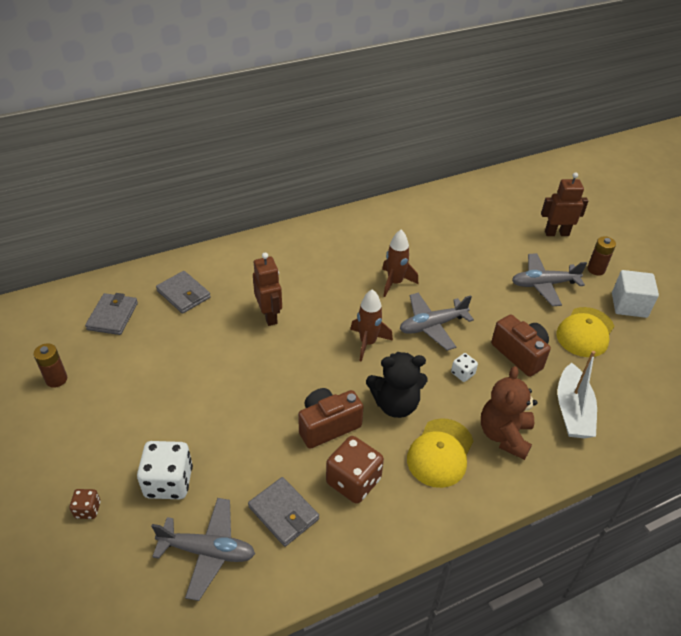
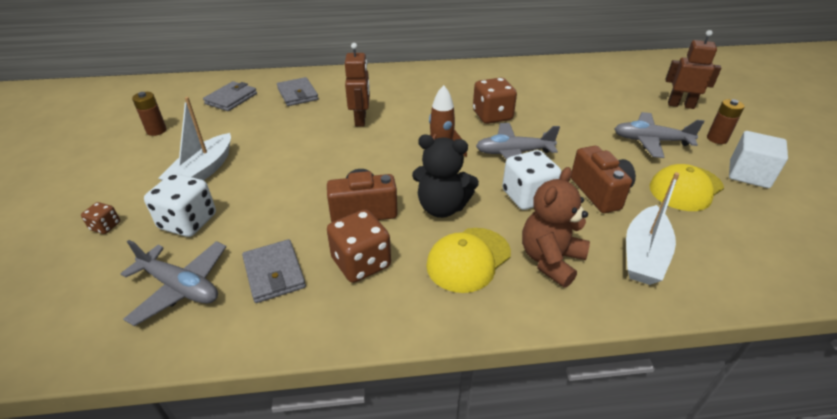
camera: 20 degrees right, 5 degrees down
(144, 419) = (203, 171): none -> white boat
(395, 283) = (492, 116): brown rocket -> brown dice
(462, 373) = (527, 196): white dice -> white dice, size x1.99

